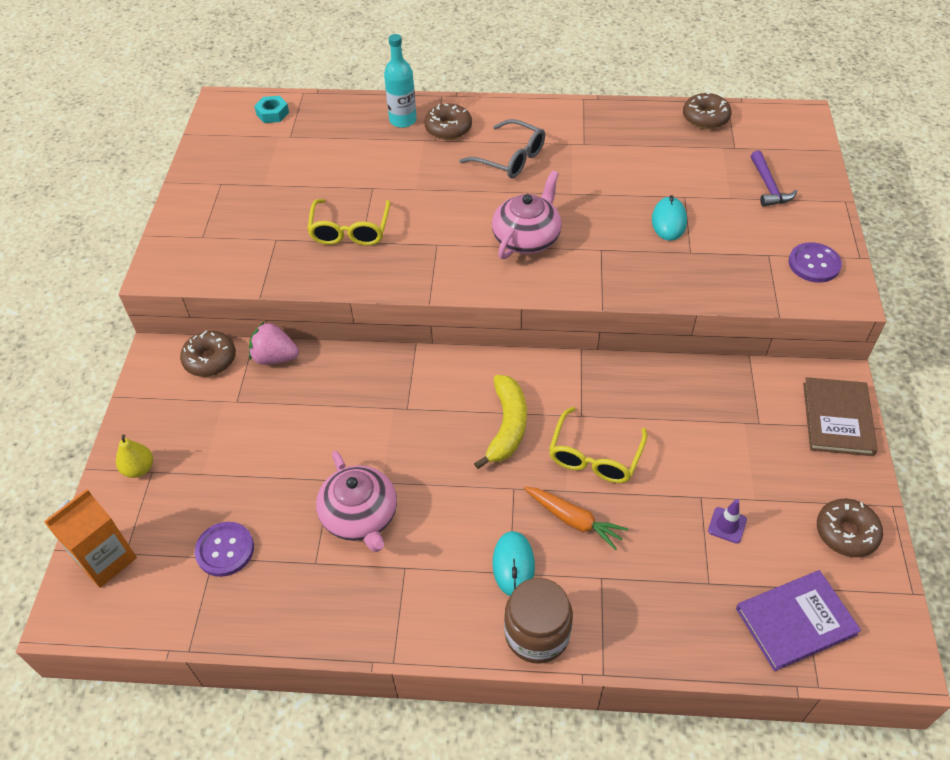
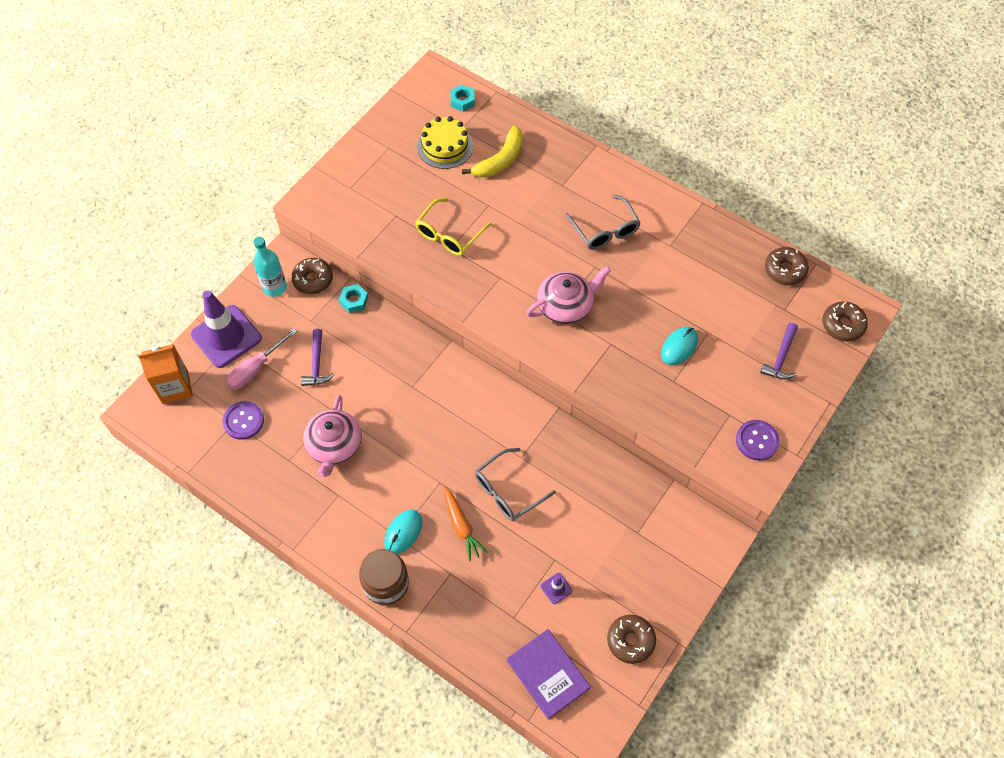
camera: 30 degrees right, 10 degrees up
(139, 469) = (226, 336): yellow pear -> purple traffic cone
(202, 484) = (256, 369): none -> pink screwdriver
(275, 357) = (354, 301): pink strawberry -> turquoise nut
(276, 441) = (317, 364): none -> purple hammer
(284, 157) = (445, 146): none -> yellow cake
(403, 120) = (551, 154): turquoise bottle -> turquoise bottle (275, 287)
(448, 128) = (579, 179): brown donut -> brown donut (842, 325)
(507, 426) = (467, 436): yellow banana -> yellow banana (500, 160)
(595, 456) = (508, 491): yellow glasses -> grey glasses
(795, 621) = (548, 674): purple book -> purple book turned 45 degrees clockwise
(837, 418) = (695, 562): brown book -> none

